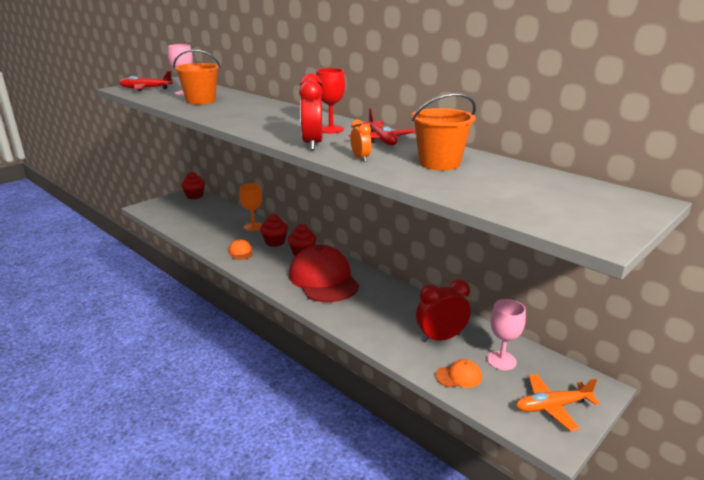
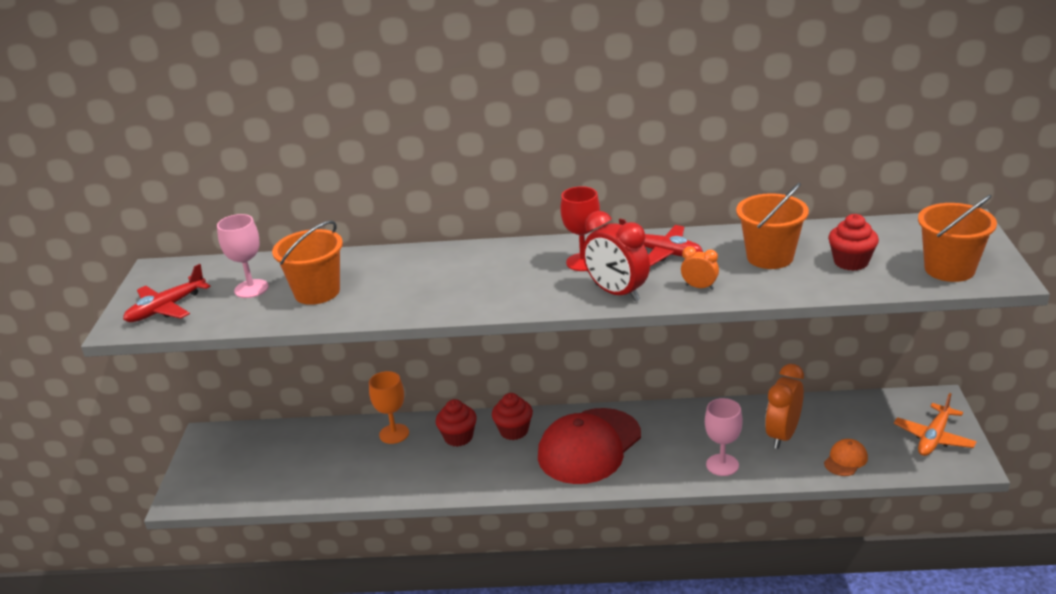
camera: 40 degrees left, 5 degrees up
(194, 196) = (224, 439): red cupcake -> red cupcake (851, 262)
(240, 252) = (443, 474): orange cap -> none
(323, 279) = (589, 446): red cap -> red cap turned 75 degrees counterclockwise
(441, 338) = (782, 435): red clock -> orange clock
(501, 360) = (852, 424): pink goblet -> pink goblet (722, 465)
(561, 216) = (949, 269): none -> orange bucket

